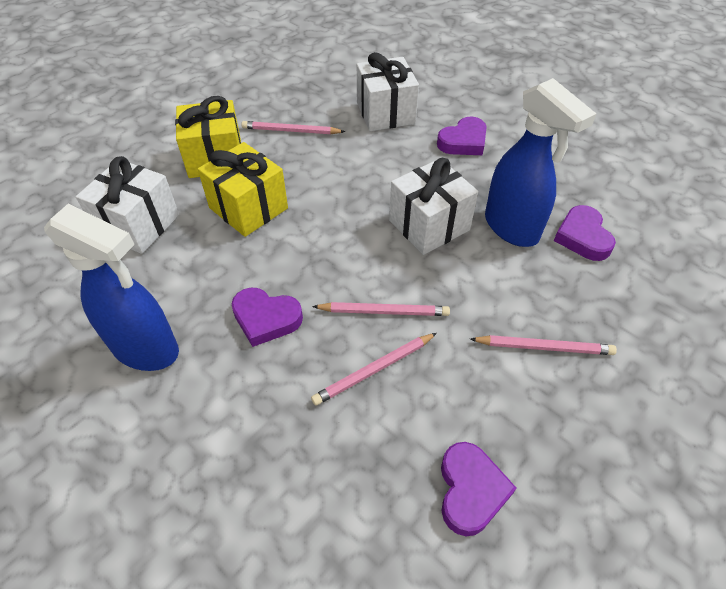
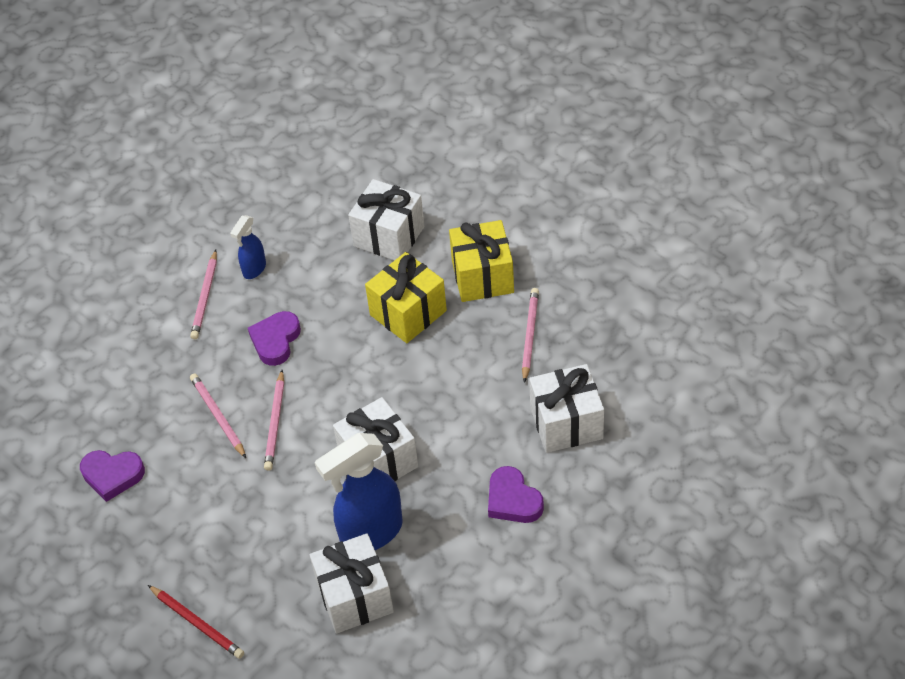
camera: 95 degrees right, 0 degrees up
(146, 349) = (254, 269): blue spray bottle -> blue spray bottle, size x0.52
(544, 347) = (226, 540): pink pencil -> pink pencil (205, 297)
(582, 237) = (354, 597): purple heart -> white gift
(654, 366) = (197, 623): none -> red pencil

